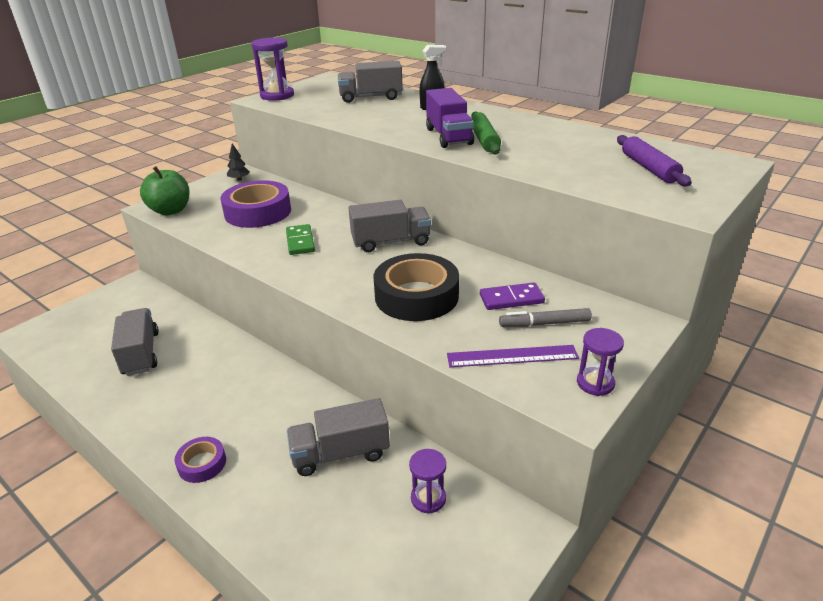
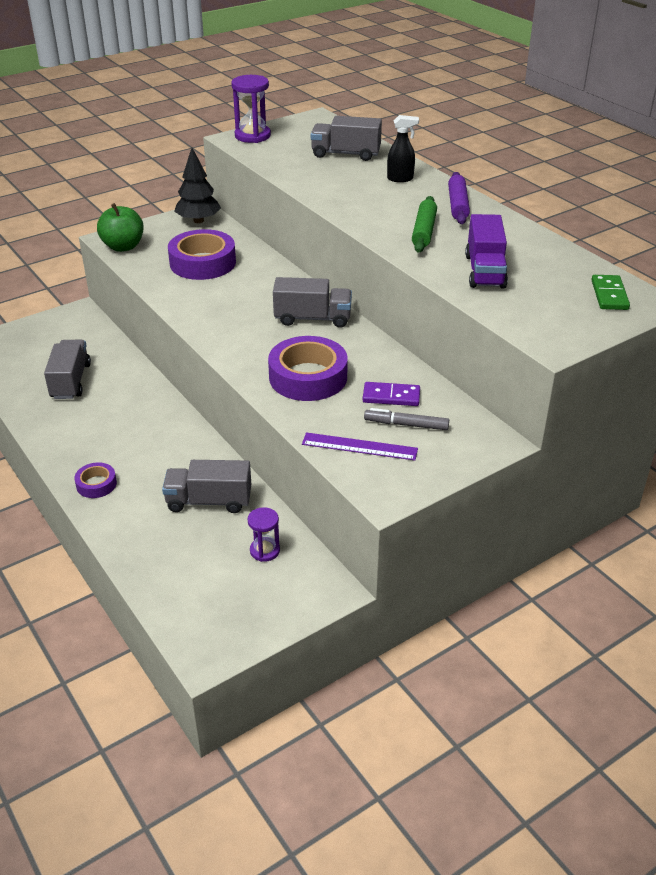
camera: 15 degrees right, 5 degrees up
(239, 179) = (198, 220): black tree -> black tree, size x1.94
(300, 242) = (229, 302): green domino -> green domino (609, 295)
(416, 296) = (308, 377): black tape -> purple tape
(448, 136) = (392, 221): purple truck -> purple truck (484, 271)
(595, 383) = (414, 482): purple hourglass -> none
(649, 168) = (559, 294): purple rolling pin -> purple rolling pin (458, 205)

